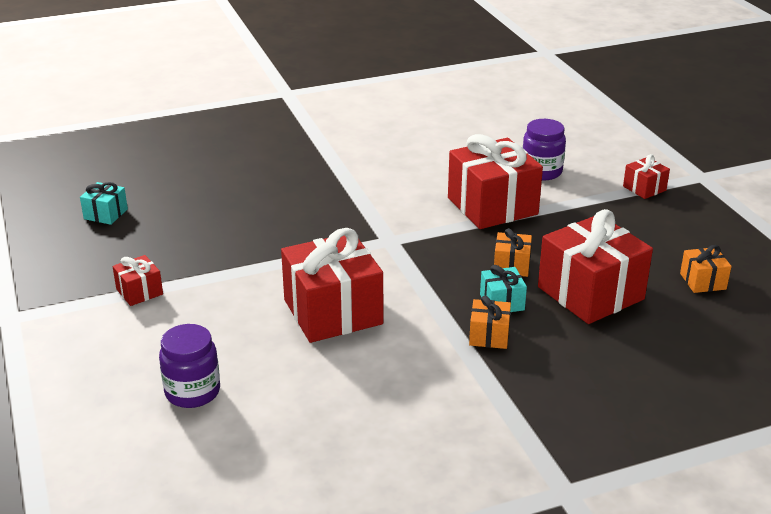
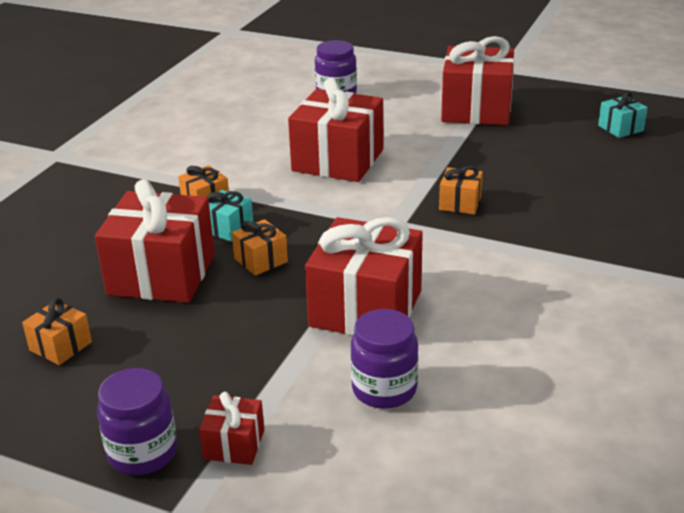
camera: 135 degrees right, 0 degrees up
(139, 292) = (476, 109): red gift -> red gift, size x2.14
(324, 229) = (460, 203): none -> orange gift
(695, 206) = (142, 453): none -> purple jar

